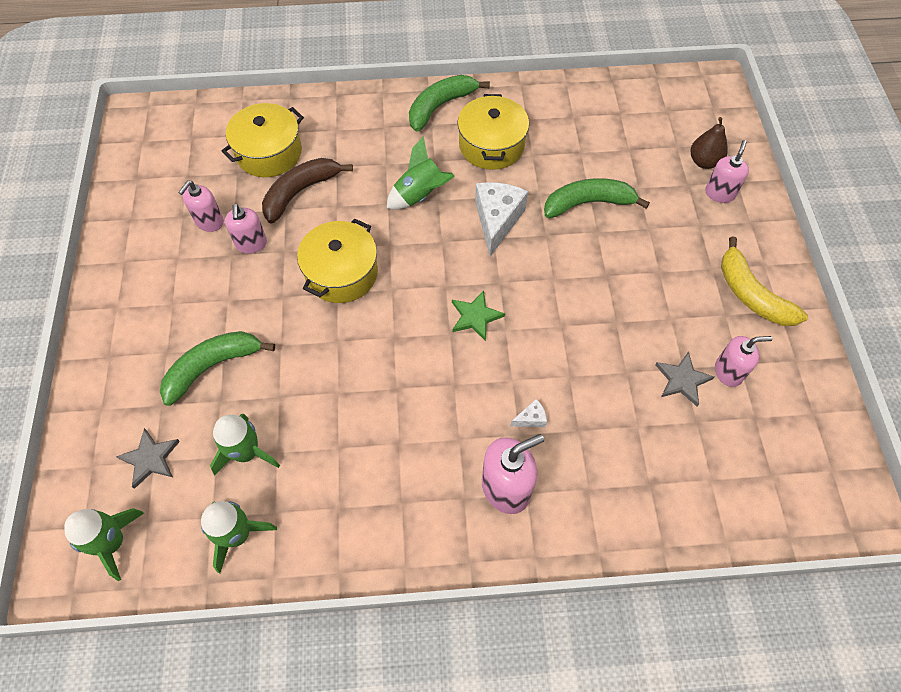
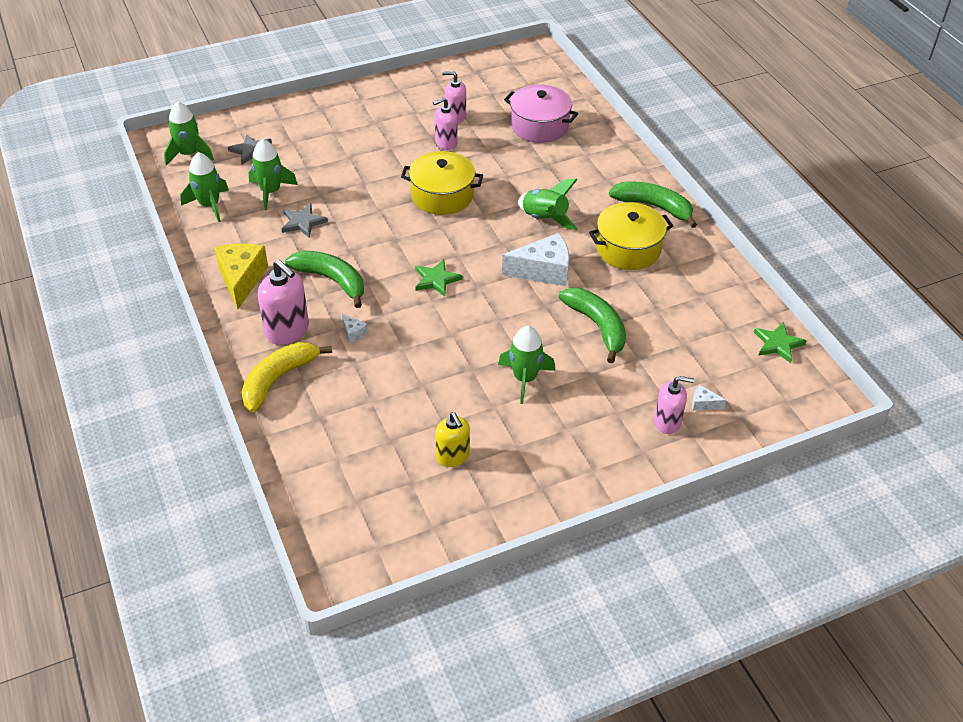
camera: 70 degrees right, 15 degrees down
(213, 367) = (331, 156): green banana -> green banana (331, 280)
(269, 153) = (539, 126): yellow pot -> pink pot
(300, 192) = (509, 153): brown banana -> none
(398, 522) = (241, 279): none -> yellow cheese
(641, 282) = (525, 379): none -> green rocket
(647, 89) = (778, 344): none -> green star
(682, 380) = (430, 424): grey star -> grey star (302, 222)
(704, 162) = (703, 404): brown pear -> white cheese
(728, 372) = (453, 456): pink soap dispenser -> yellow soap dispenser
(751, 294) = (551, 463): yellow banana -> yellow banana (278, 379)

